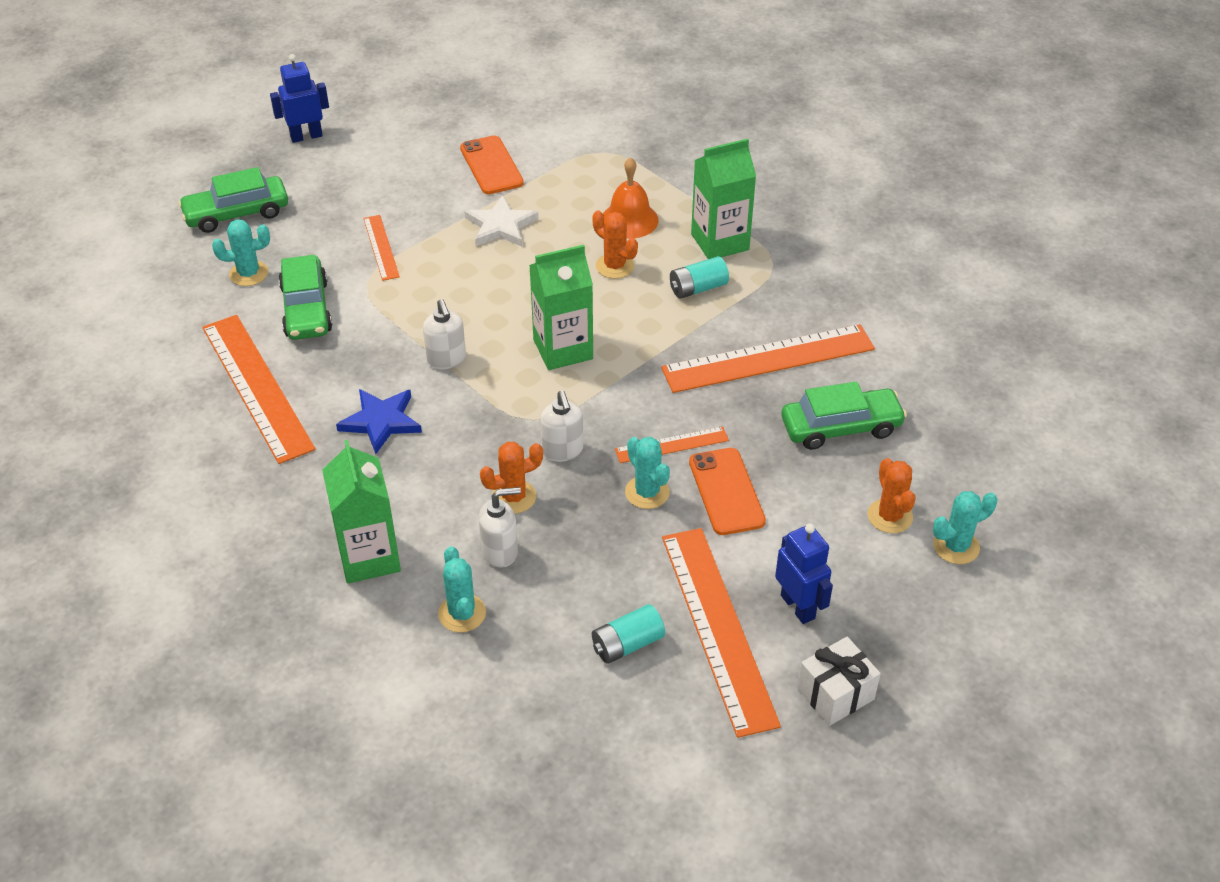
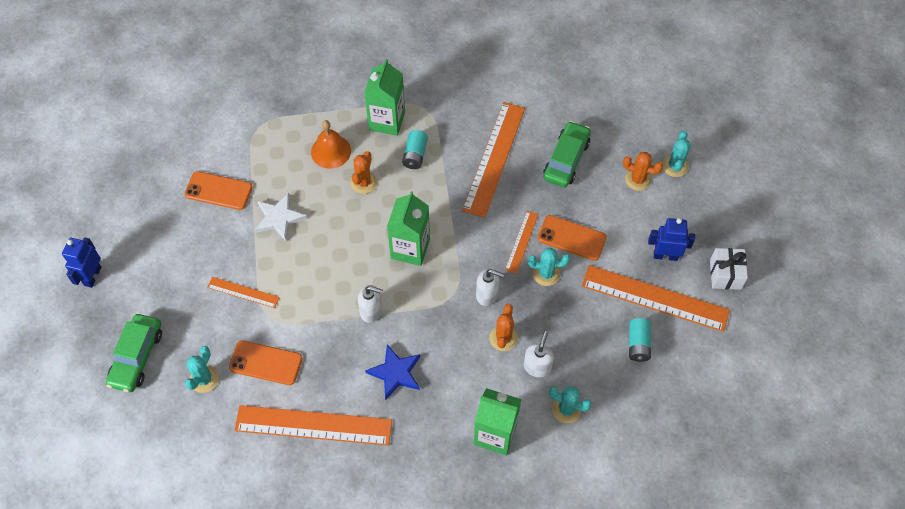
camera: 55 degrees left, 15 degrees up
(306, 309) = (266, 363): green car -> orange phone
(615, 266) = (363, 182): orange cactus -> orange cactus turned 60 degrees counterclockwise

